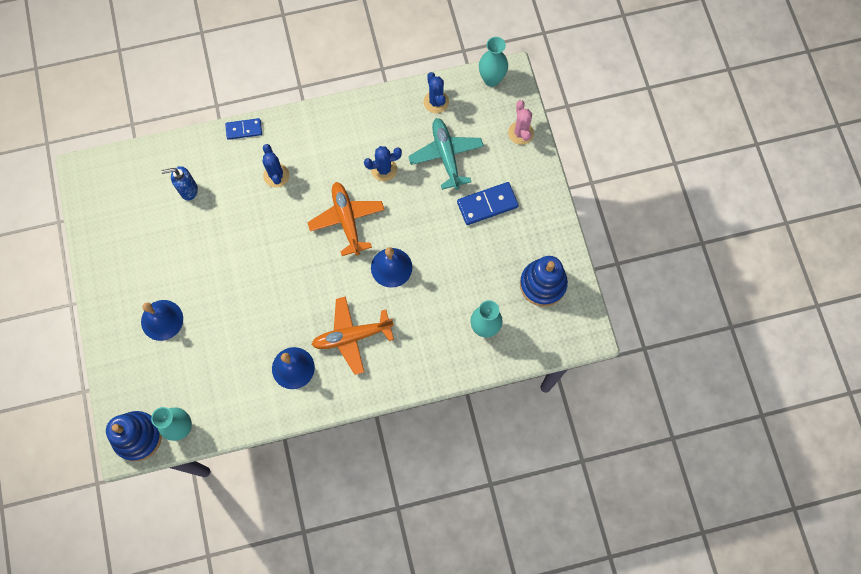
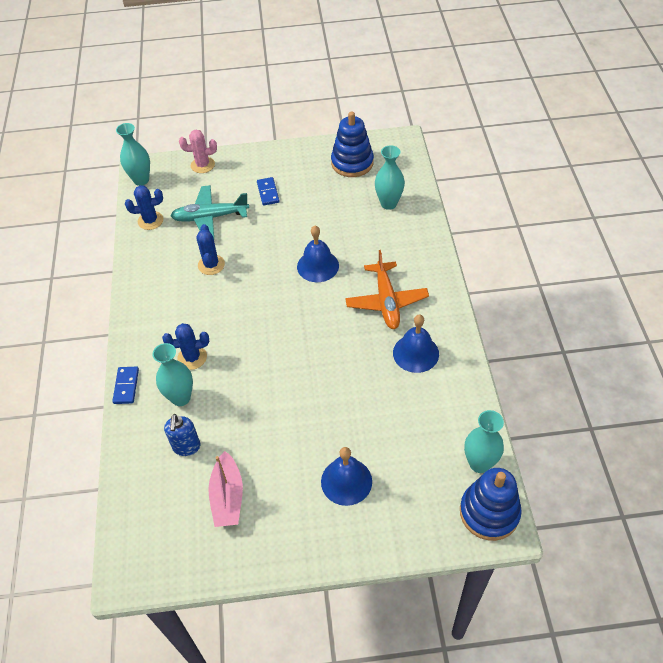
camera: 80 degrees left, 20 degrees down
(146, 230) = (227, 496): none -> pink boat
(235, 175) = (181, 398): none -> turquoise vase
(347, 220) = (259, 298): orange plane -> none
(487, 204) = (268, 192): blue domino -> blue domino, size x0.64

